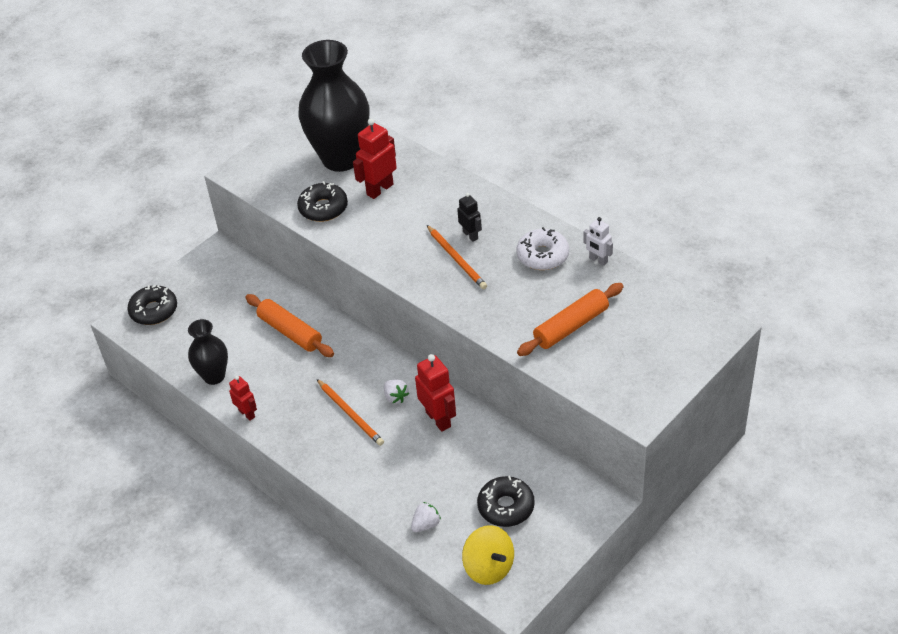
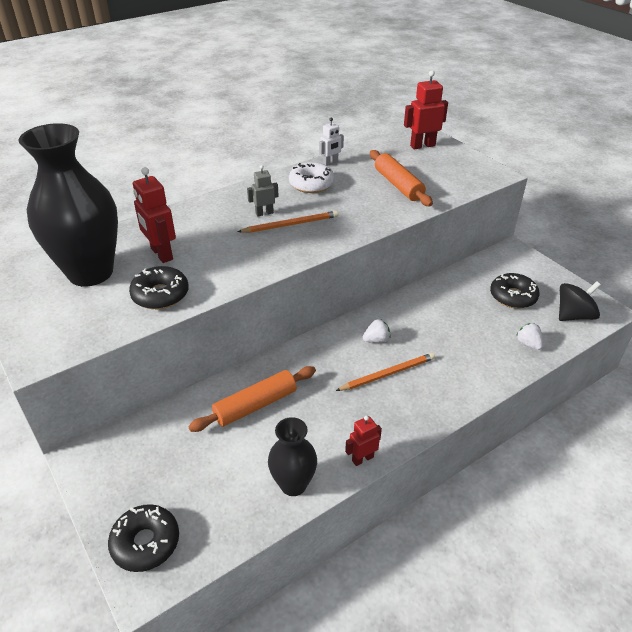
camera: 80 degrees left, 5 degrees down
(438, 419) = (410, 318): red robot -> red robot (422, 145)
(470, 235) = (264, 213): black robot -> grey robot
(489, 567) = (574, 315): yellow spinning top -> black spinning top

